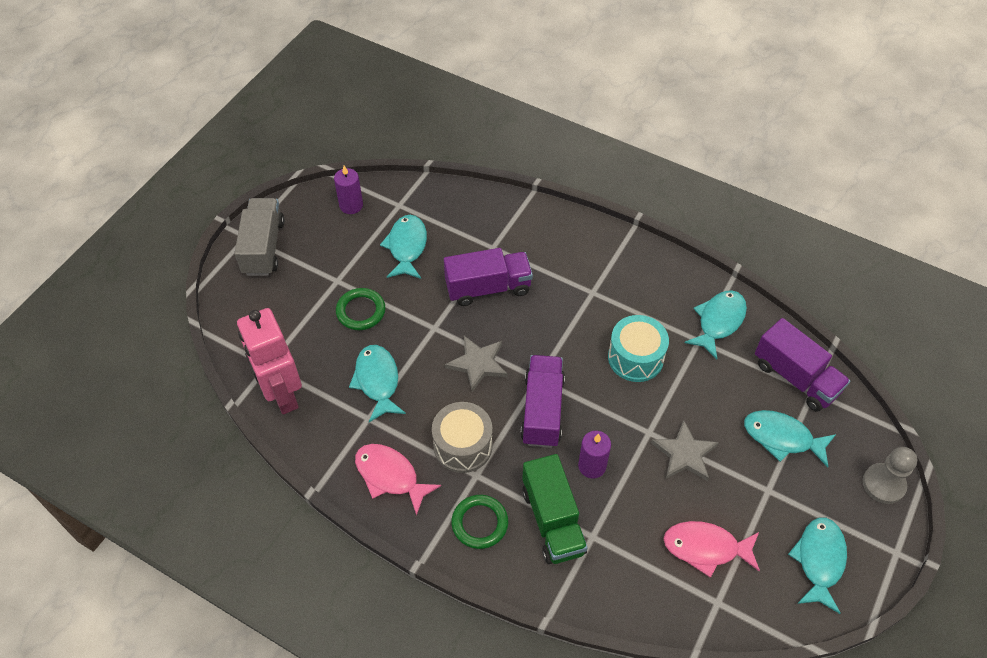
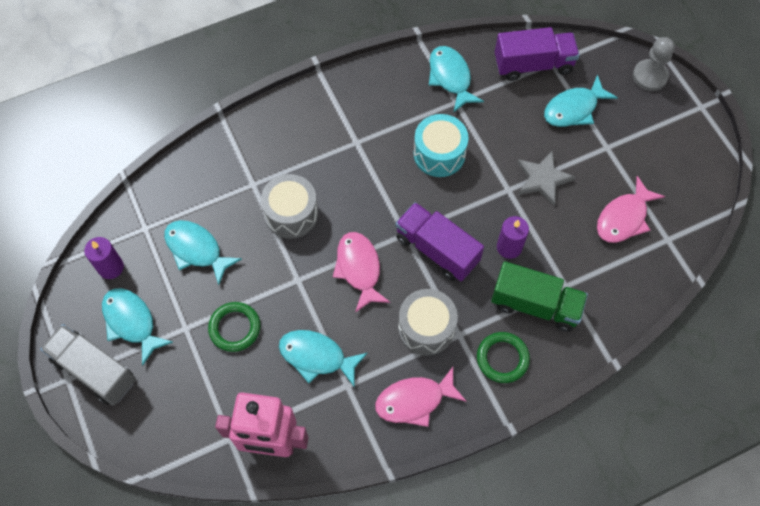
camera: 55 degrees left, 10 degrees up
(478, 364) = (359, 269): grey star -> pink fish
(488, 288) = (291, 214): purple truck -> grey drum
(819, 561) = (678, 156): turquoise fish -> turquoise fish (132, 322)

